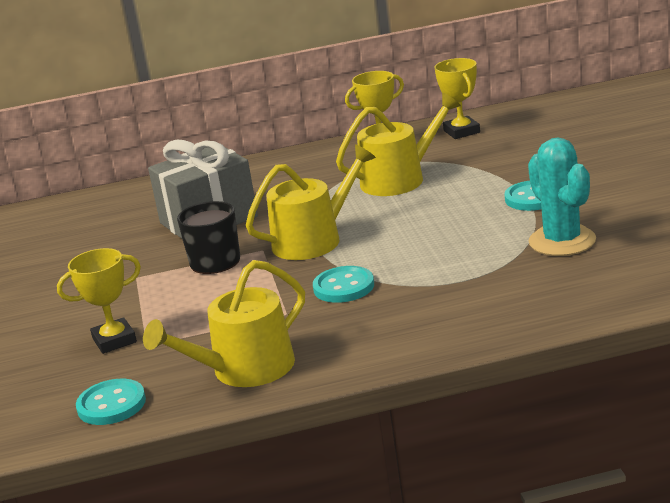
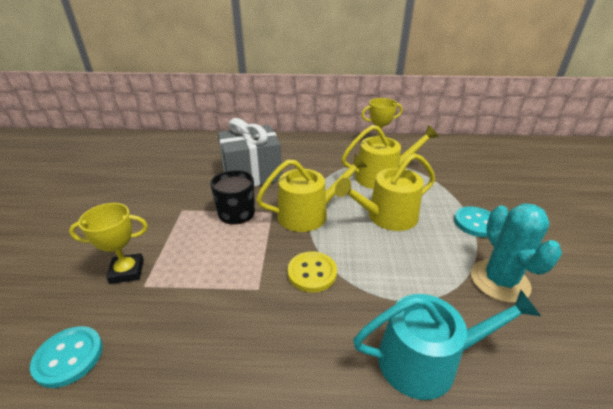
camera: 10 degrees right, 10 degrees up
(244, 370) = (192, 354): yellow watering can -> yellow watering can (386, 217)
(344, 287) = (312, 273): turquoise button -> yellow button
(461, 131) = (430, 149): yellow trophy -> none
(490, 313) = (427, 360): none -> turquoise watering can

